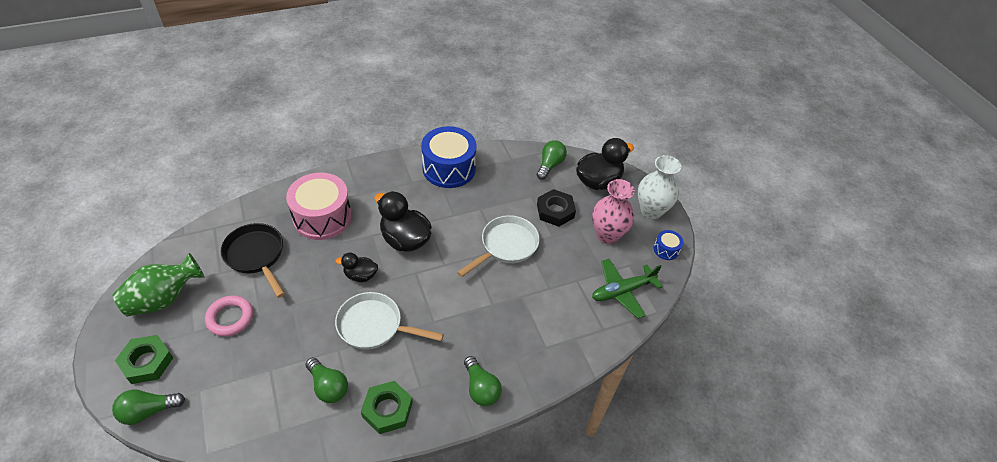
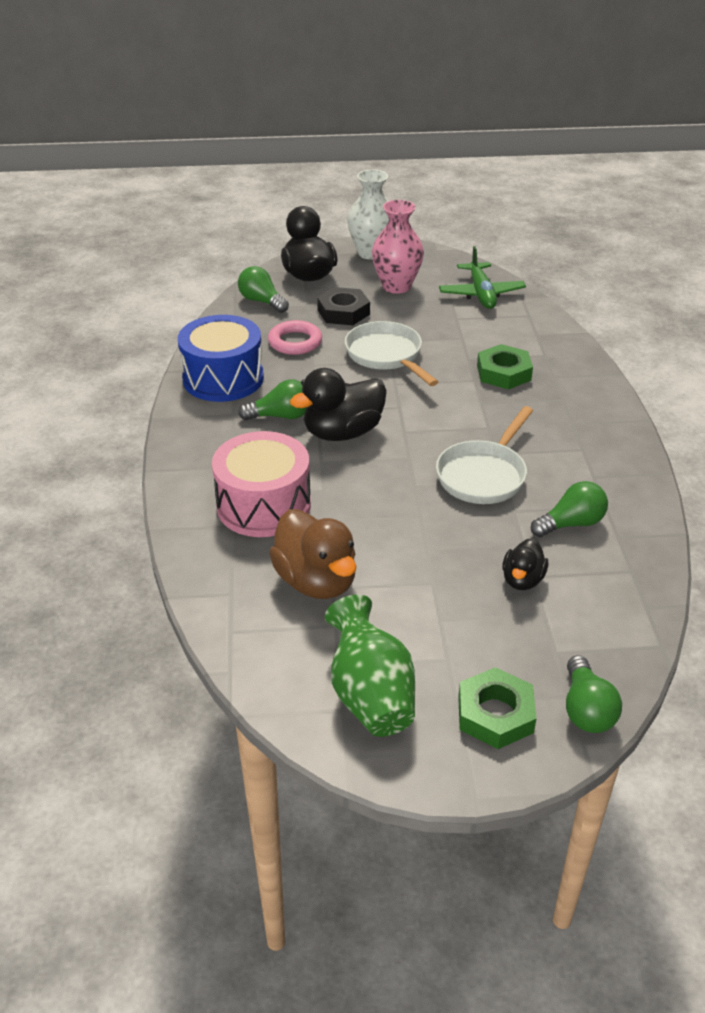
camera: 70 degrees left, 10 degrees down
(230, 318) = (432, 615): pink ring -> pink ring (295, 342)
(256, 256) = (316, 581): black pan -> brown duck
(360, 275) = (393, 478): black duck -> black duck (522, 580)
(387, 409) = (611, 478): green nut -> green nut (503, 373)
(481, 388) = (592, 406): green light bulb -> green light bulb (281, 416)
(666, 249) = (432, 257): blue drum -> none

